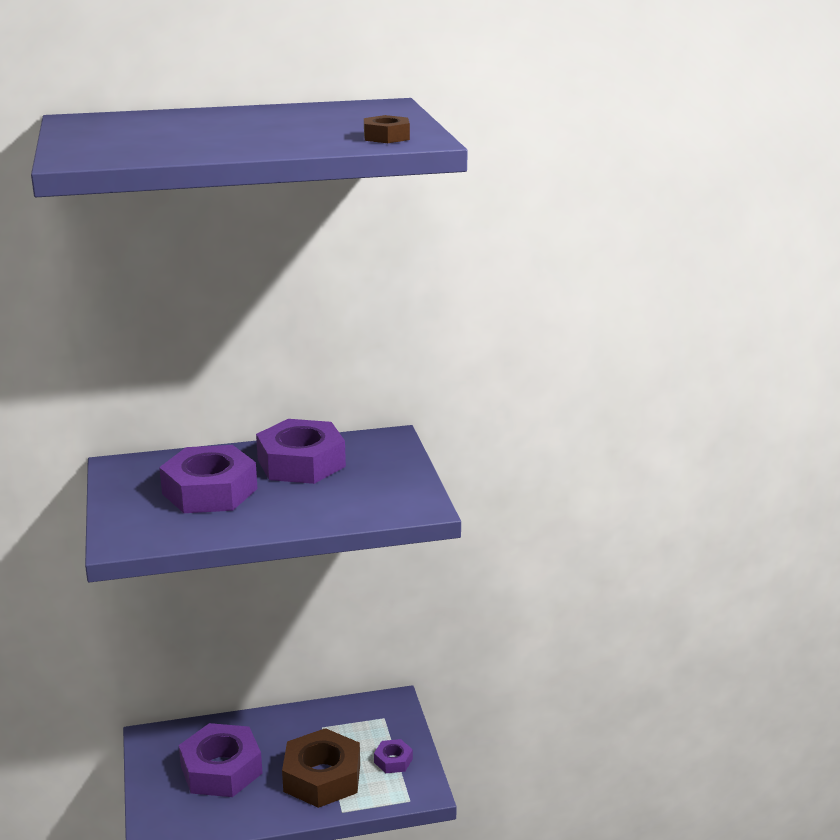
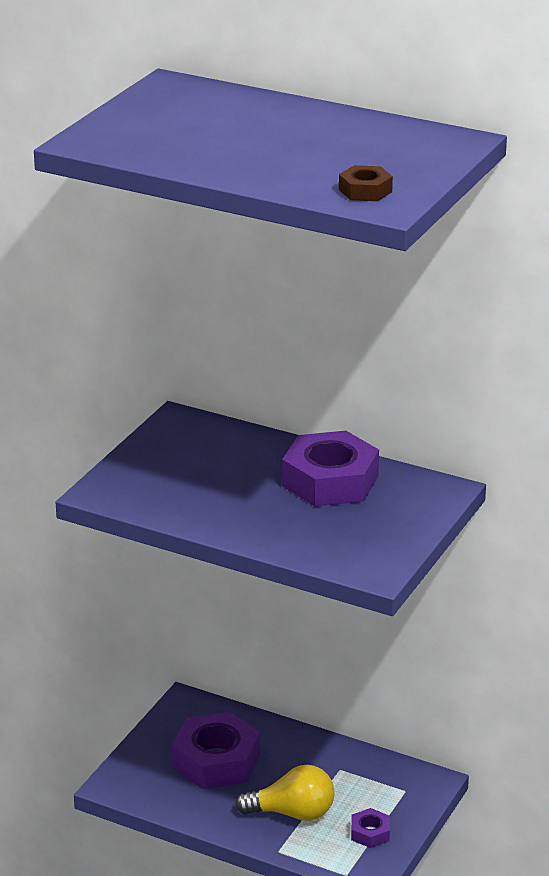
camera: 40 degrees right, 5 degrees up
(209, 491) = (221, 476): purple nut -> none
(322, 777) = (292, 813): brown nut -> yellow light bulb

